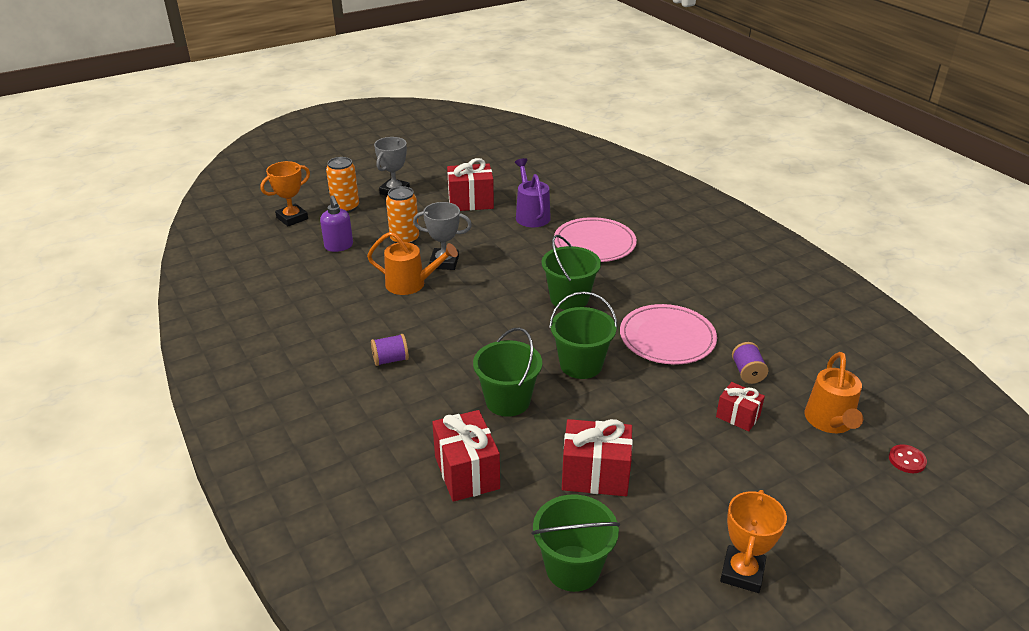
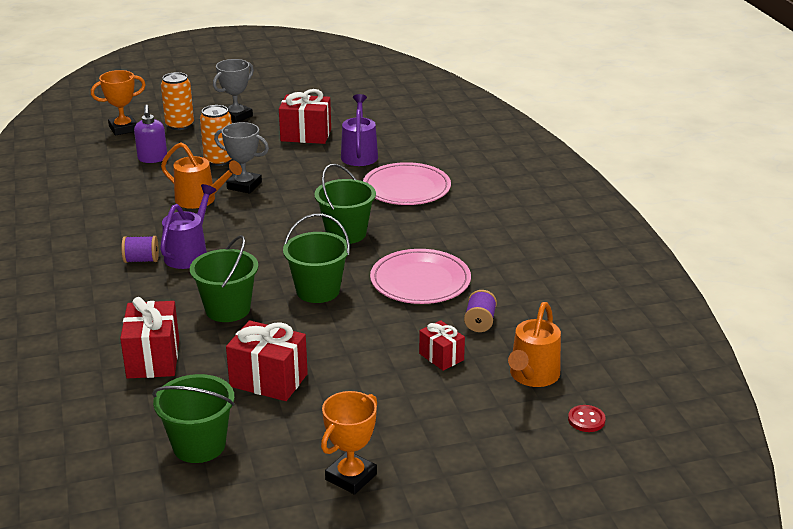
camera: 15 degrees right, 5 degrees down
(433, 344) = (189, 253): none -> purple watering can

